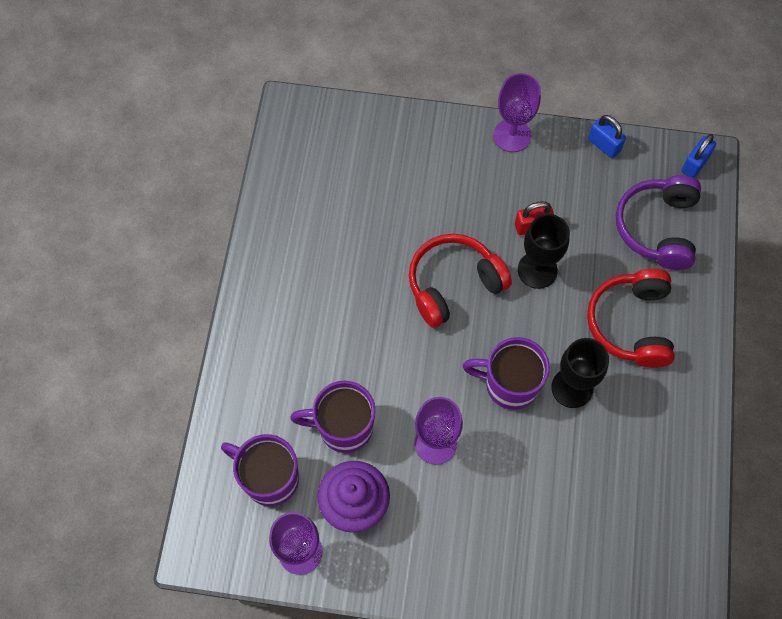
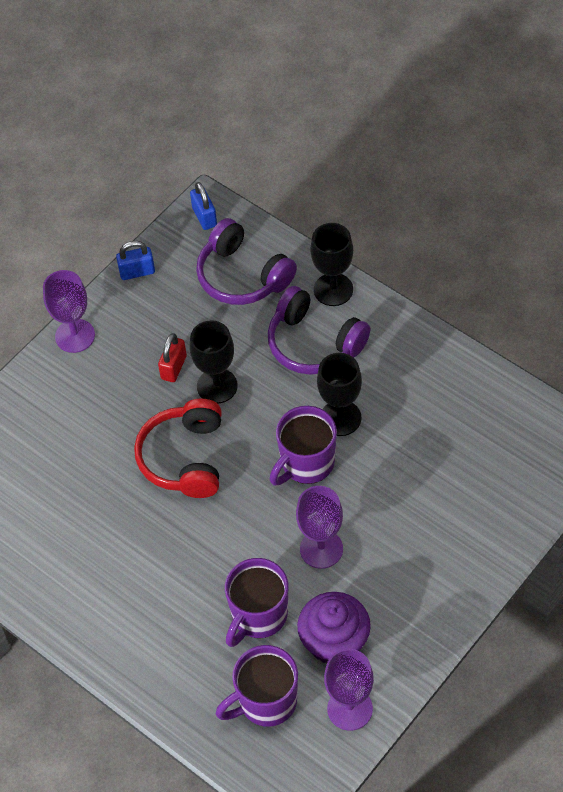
camera: 55 degrees left, 10 degrees down
(631, 324) = (314, 343): red headphones -> purple headphones
(696, 309) = (333, 289): none -> black goblet

